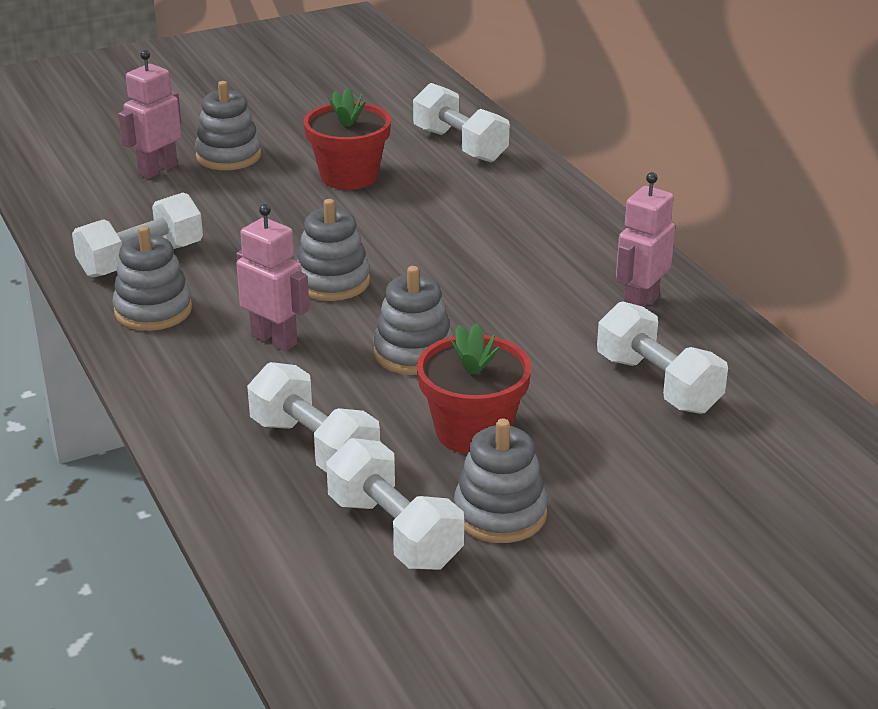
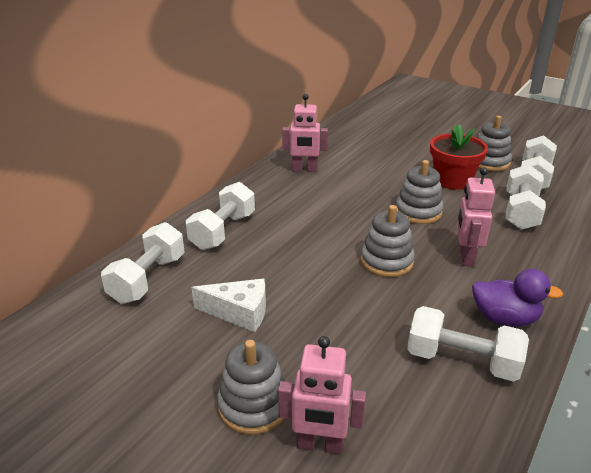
camera: 120 degrees left, 0 degrees up
(153, 310) = (504, 318): grey stacking toy -> purple duck
(349, 176) = (239, 313): red flower pot -> white cheese
(658, 384) = (364, 153): white dumbbell -> white dumbbell (223, 231)

